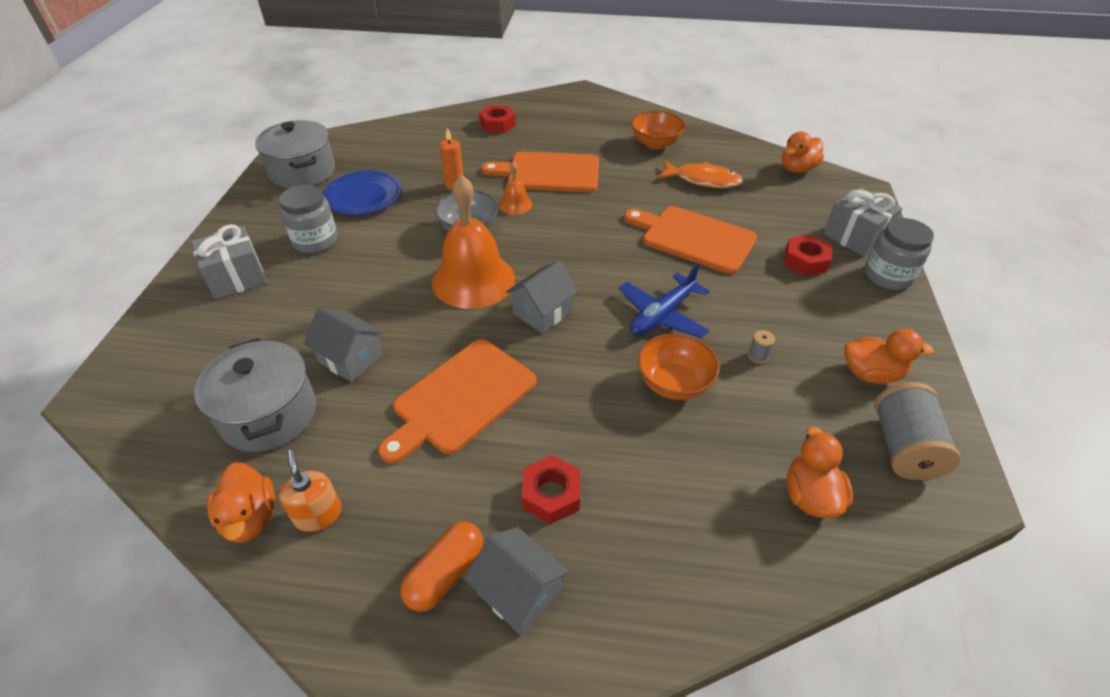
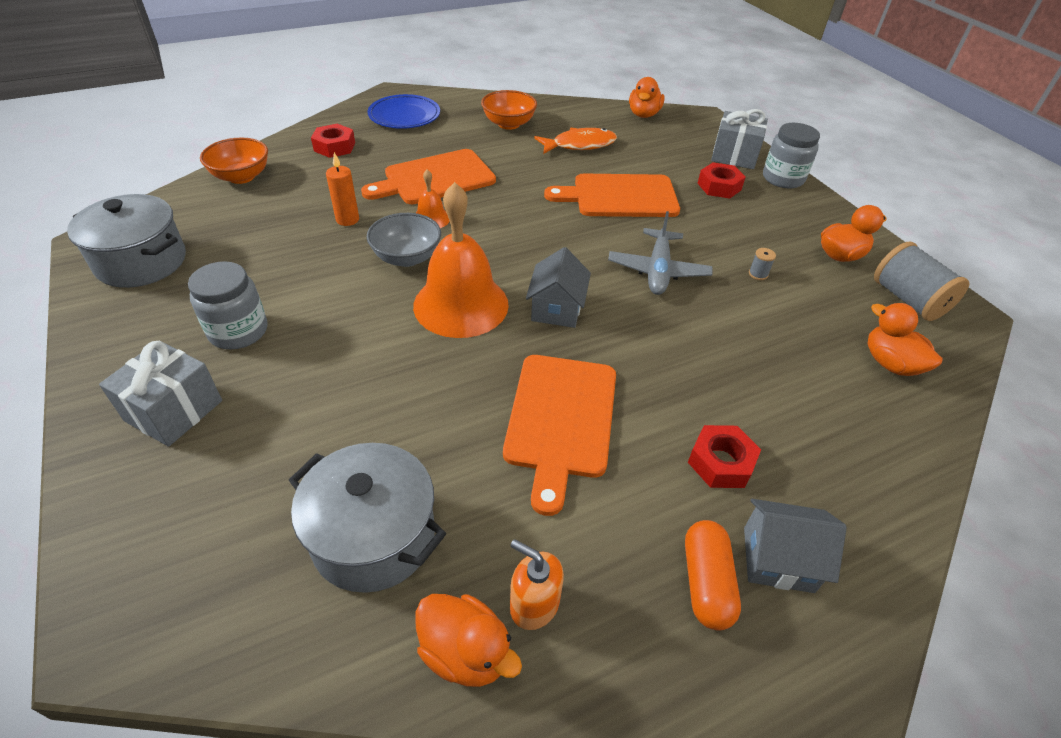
camera: 35 degrees left, 0 degrees up
(351, 359) = (409, 435): grey house -> none
(363, 196) = (251, 264): blue plate -> blue plate (404, 116)
(662, 315) = (658, 270): blue plane -> grey plane
(673, 383) = (721, 323): orange bowl -> orange bowl (241, 177)

